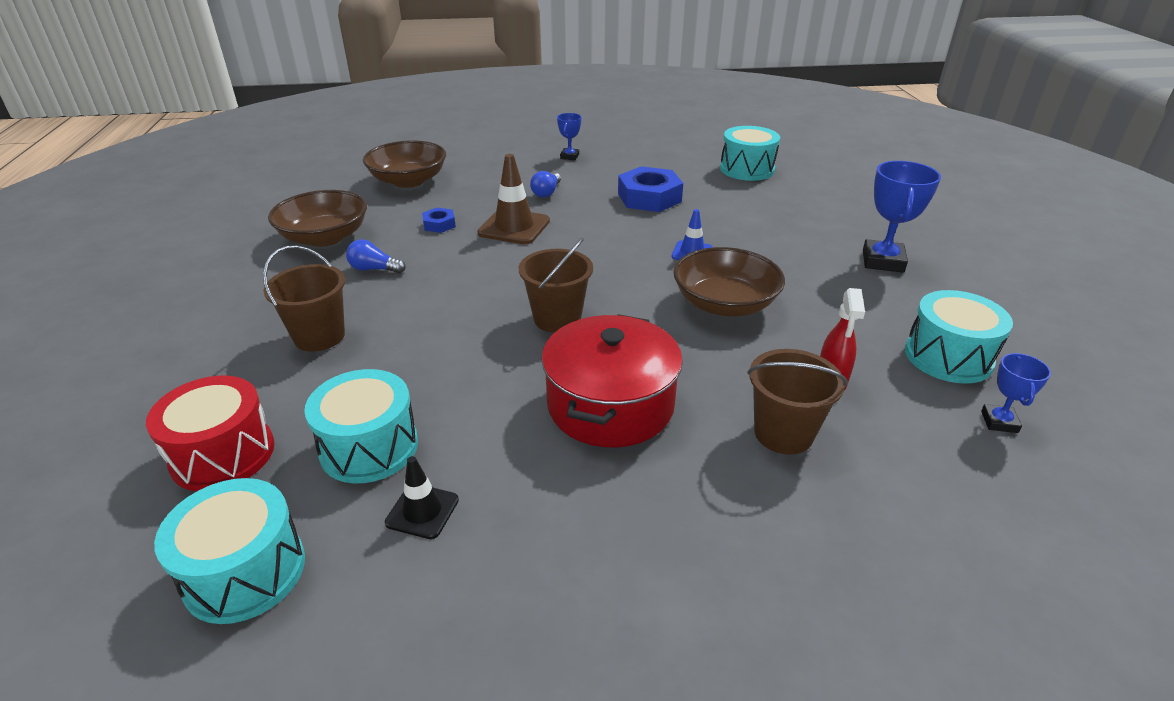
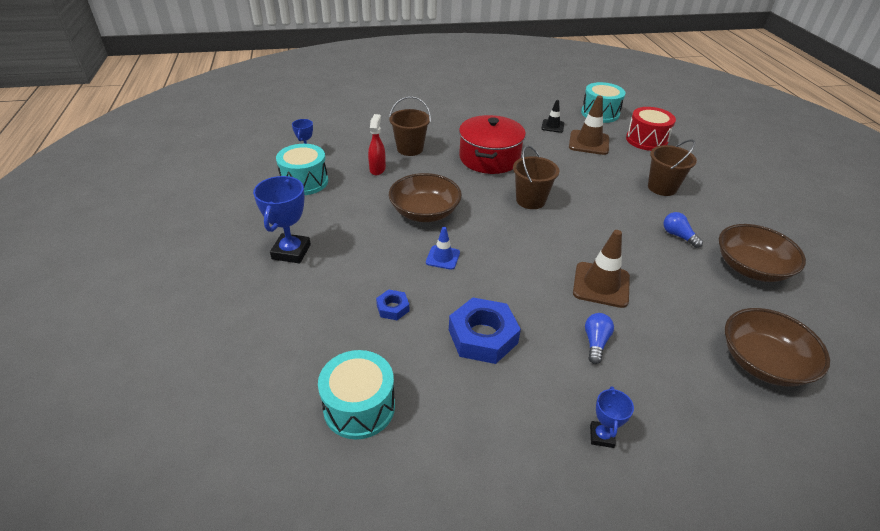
camera: 175 degrees right, 5 degrees up
(369, 447) = (589, 143): turquoise drum -> brown traffic cone
(374, 269) = (678, 236): blue light bulb -> blue light bulb turned 135 degrees counterclockwise
(439, 224) = (669, 286): blue nut -> blue nut (393, 308)

